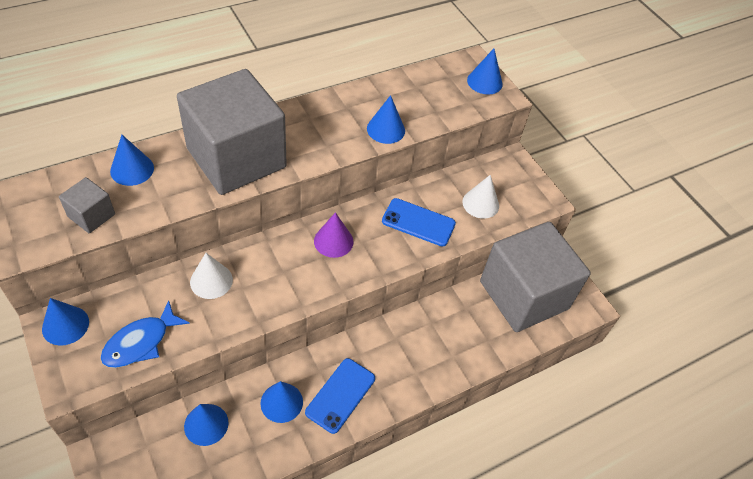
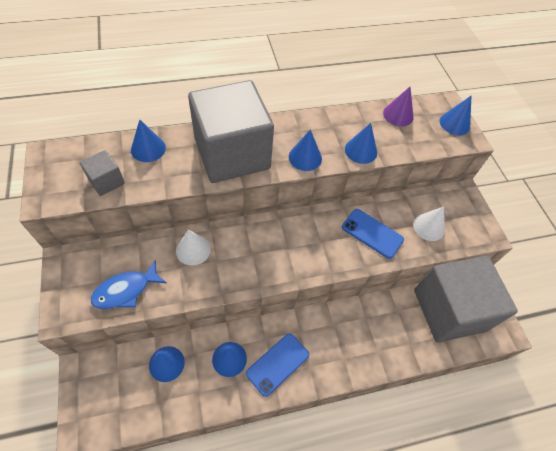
camera: 15 degrees right, 5 degrees up
(65, 325) = (74, 263): blue cone -> blue cone (305, 157)
(333, 241) = (298, 236): purple cone -> purple cone (398, 115)

